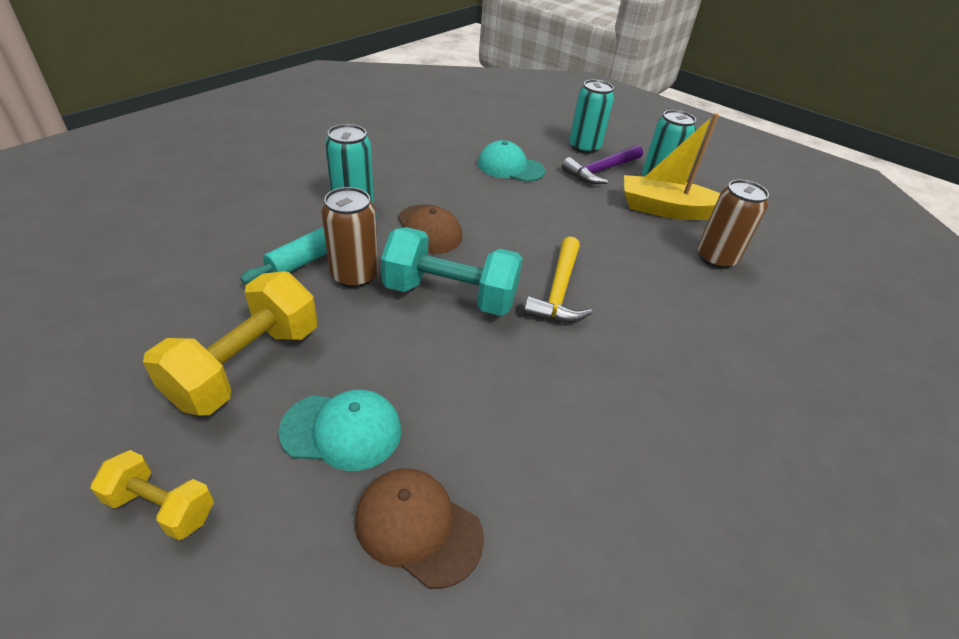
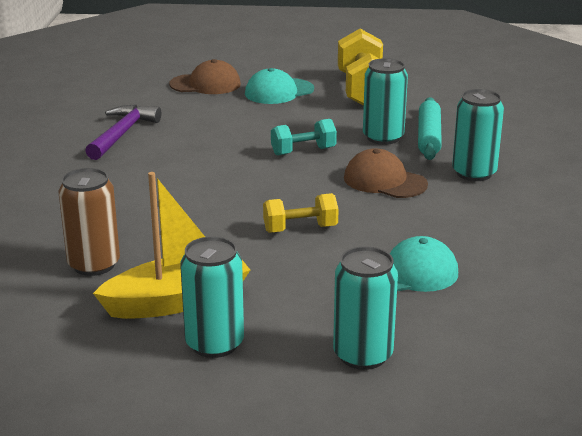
camera: 150 degrees right, 15 degrees down
(162, 507) = (317, 60): yellow dumbbell -> yellow dumbbell (300, 229)
(354, 275) = (383, 137): brown can -> turquoise can
(450, 295) = (303, 151): turquoise dumbbell -> turquoise dumbbell, size x0.55
(558, 292) = (227, 181): yellow hammer -> none
(601, 171) = (301, 322): purple hammer -> purple hammer (122, 134)

